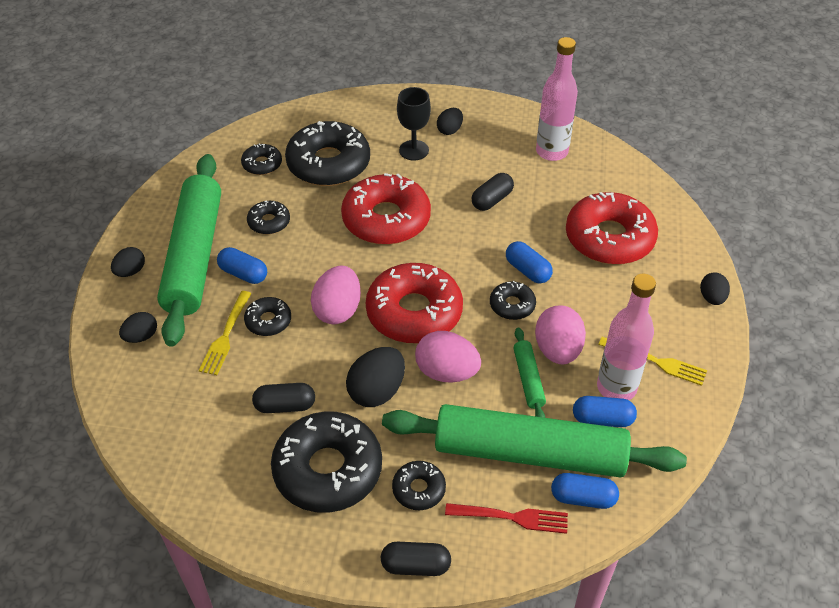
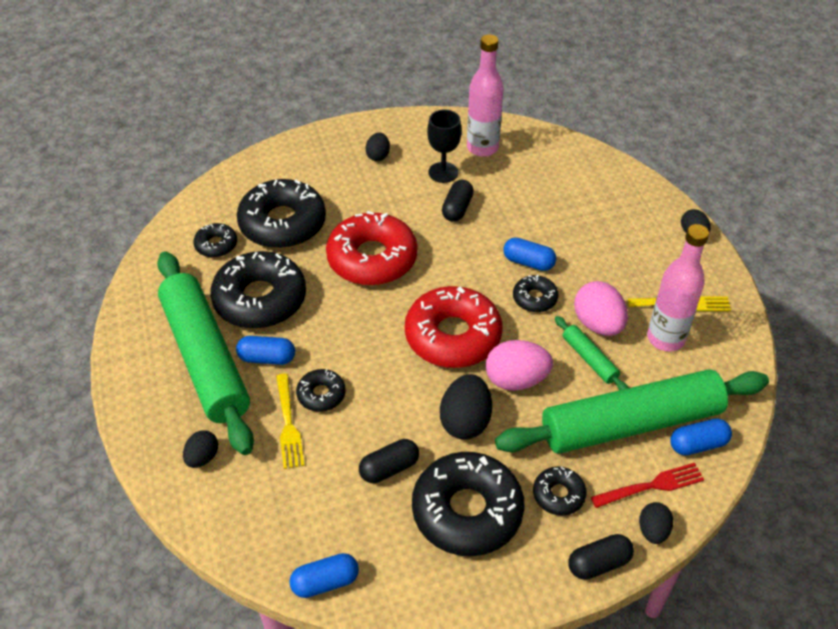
camera: 25 degrees left, 0 degrees up
(130, 271) = (148, 397): black egg -> black egg (653, 531)
(269, 222) = (260, 299): black donut -> black donut, size x2.08
(338, 310) = (381, 360): pink egg -> none
(414, 150) = (356, 185): black goblet -> black goblet (443, 172)
(602, 419) = (671, 370): blue capsule -> blue capsule (325, 582)
(609, 238) = (579, 210): red donut -> none

